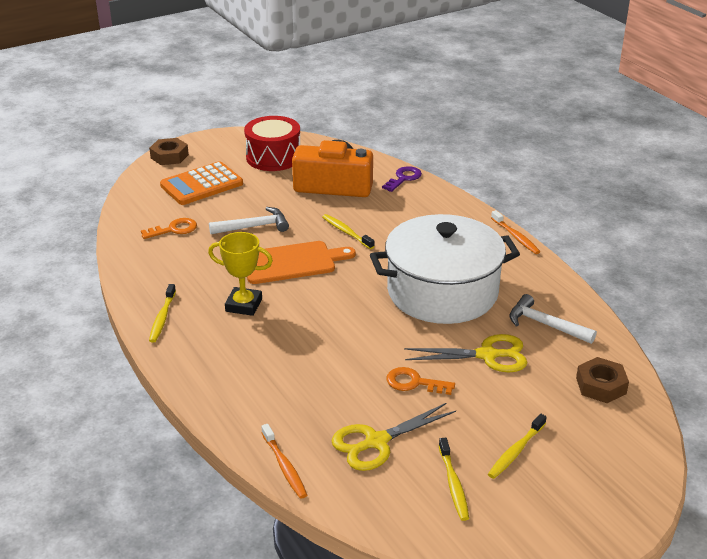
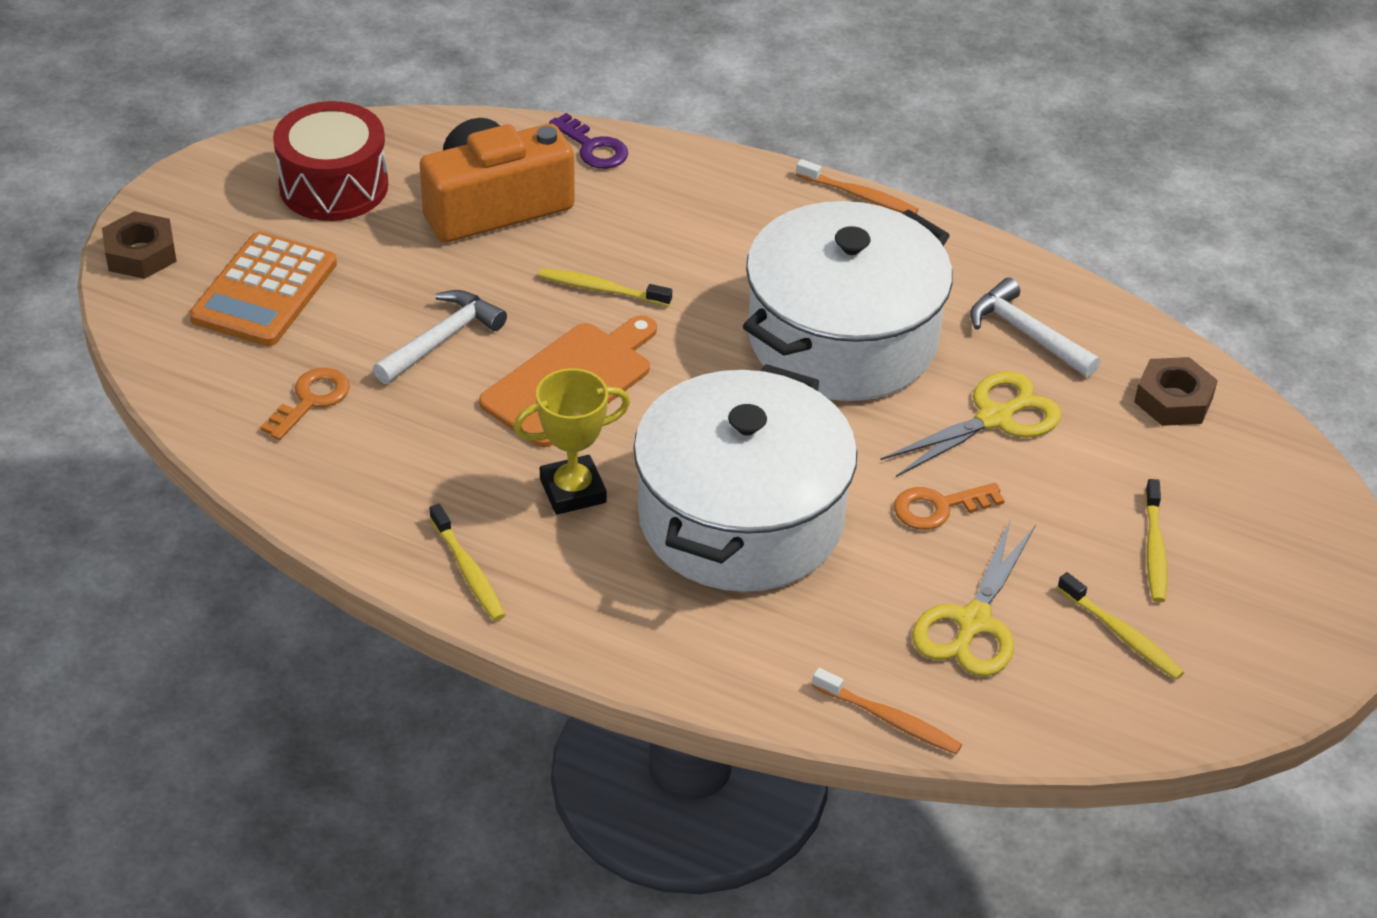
camera: 35 degrees left, 10 degrees up
(308, 347) = (740, 518): none -> white pot
(404, 178) = (593, 148): purple key -> purple key turned 135 degrees clockwise
(545, 324) = (1026, 333): white hammer -> white hammer turned 45 degrees clockwise

